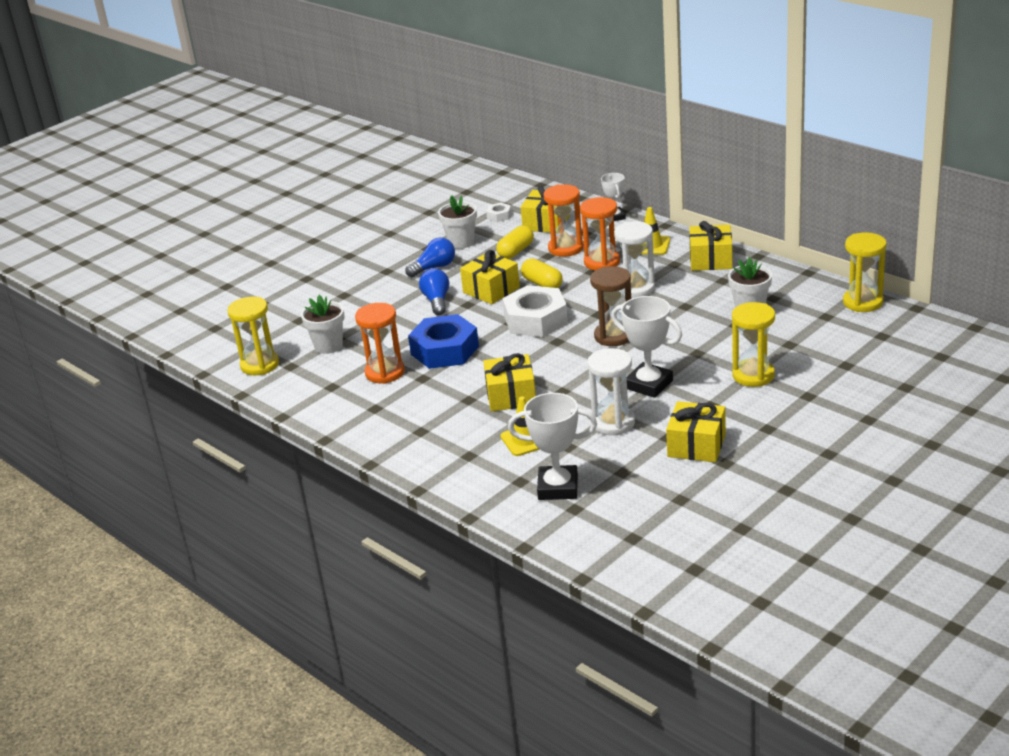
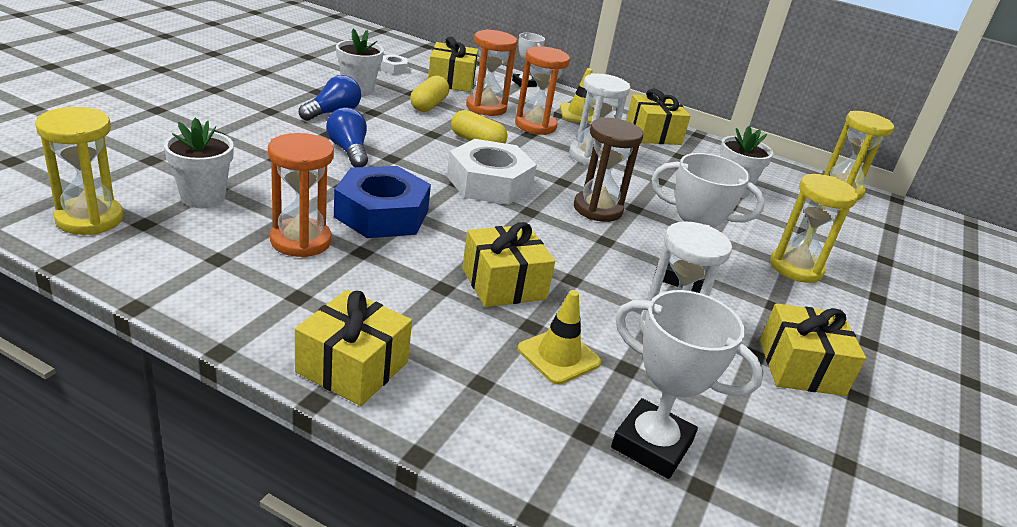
camera: 25 degrees left, 0 degrees up
(491, 290) = (416, 144): yellow gift -> yellow gift (352, 367)
(558, 487) = (651, 445): white trophy -> white trophy turned 45 degrees clockwise

